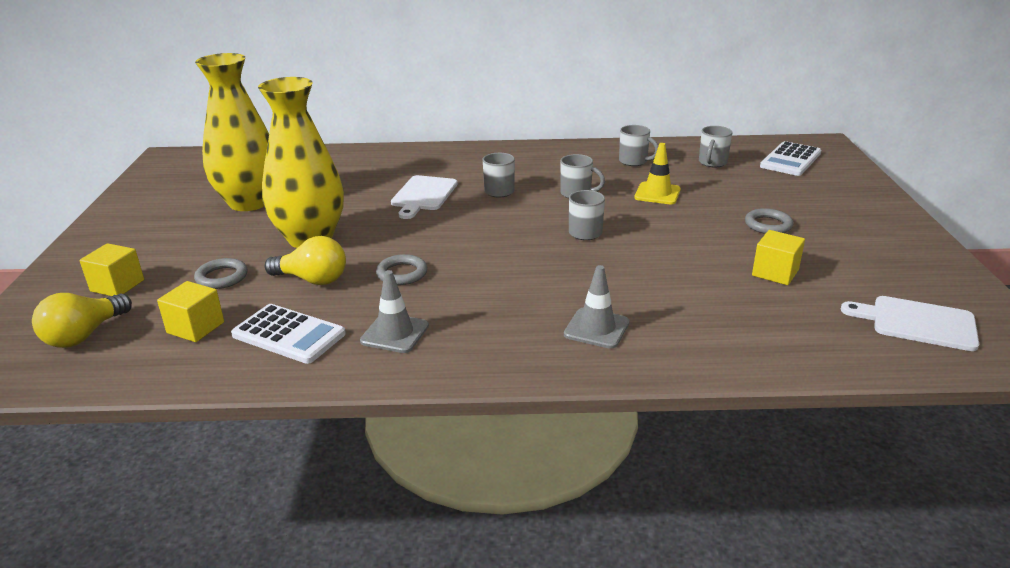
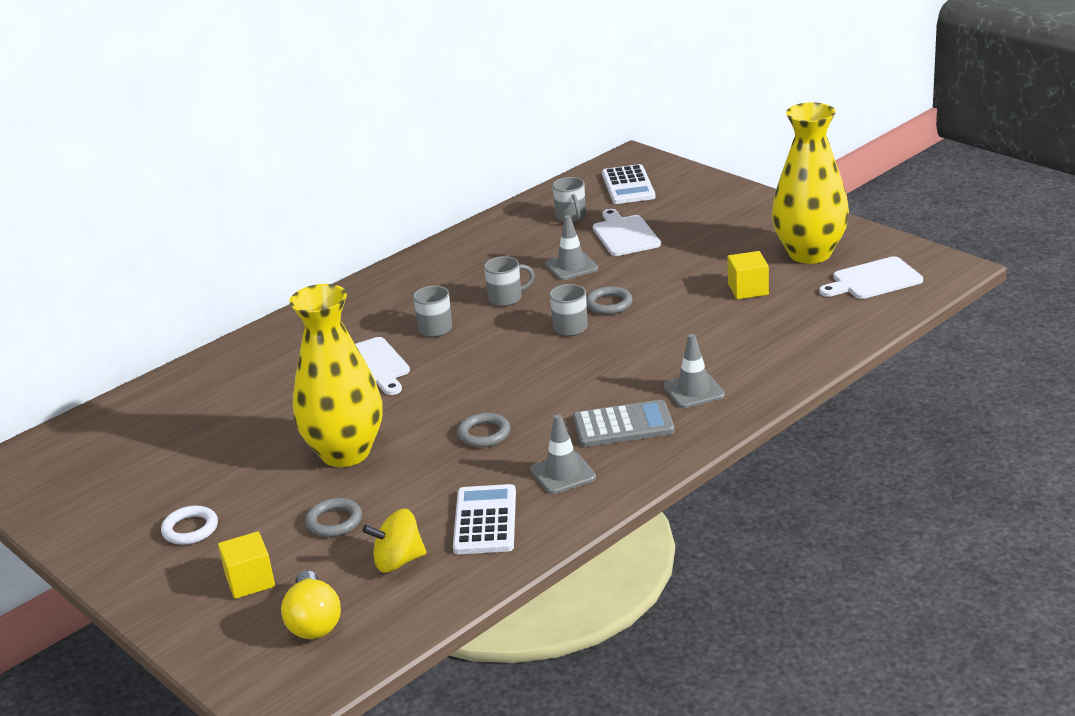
camera: 40 degrees left, 0 degrees up
(161, 236) = (190, 529): none -> white ring
(195, 327) = (398, 561): yellow cube -> yellow spinning top
(249, 202) = (210, 458): yellow vase -> yellow vase (810, 253)
(289, 334) = (485, 521): white calculator -> white calculator turned 75 degrees counterclockwise
(312, 280) = (419, 478): yellow light bulb -> none
(498, 323) = (623, 425): none -> grey calculator
(634, 161) = (504, 245): grey mug -> none
(657, 194) = (571, 266): yellow traffic cone -> grey traffic cone
(734, 190) = (624, 234): none -> white cutting board
(768, 225) = (692, 254): grey ring -> grey ring (609, 304)

